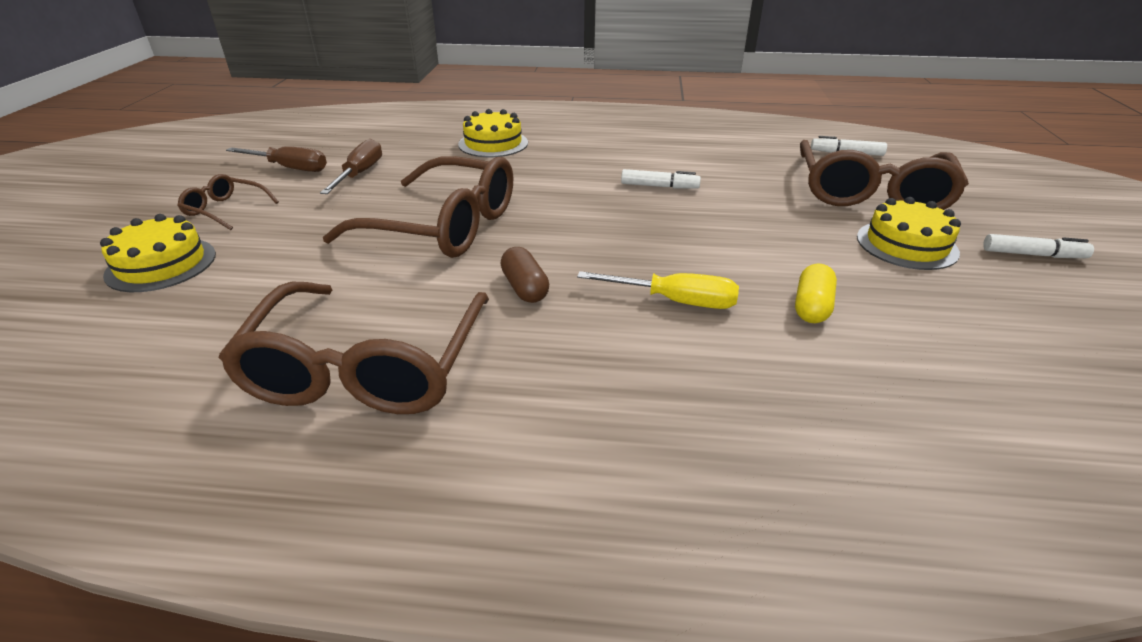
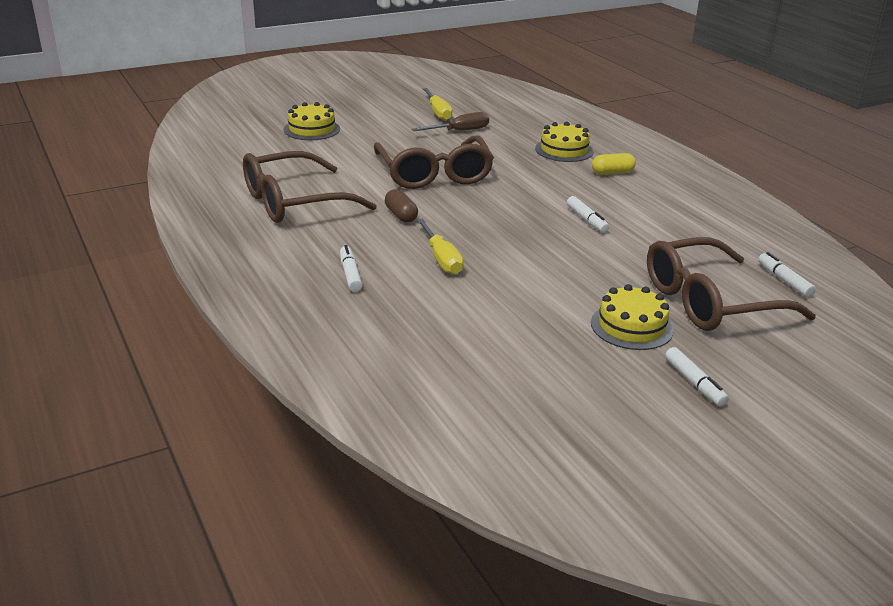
camera: 55 degrees right, 5 degrees down
(225, 210) = (374, 119): brown glasses -> none
(290, 168) = (438, 112): brown screwdriver -> yellow screwdriver
(525, 288) = (401, 215): brown capsule -> brown capsule turned 60 degrees counterclockwise
(660, 395) = (350, 274): none -> white marker
(812, 307) = (490, 302): yellow capsule -> yellow capsule (612, 173)

